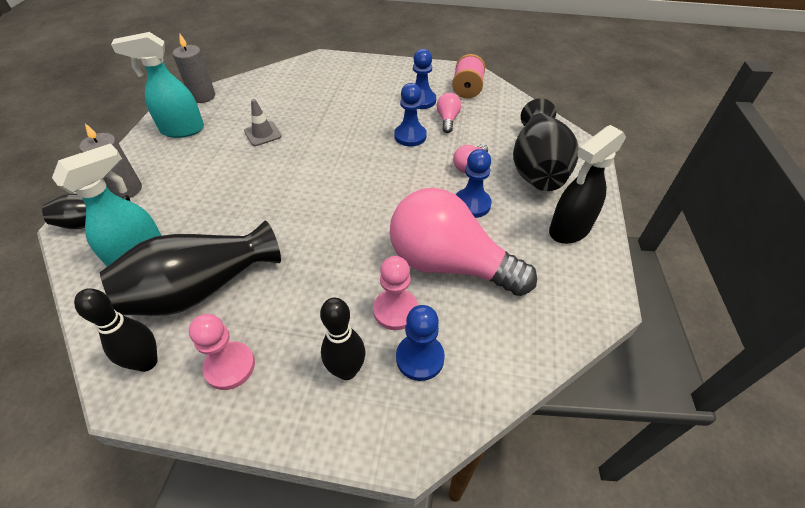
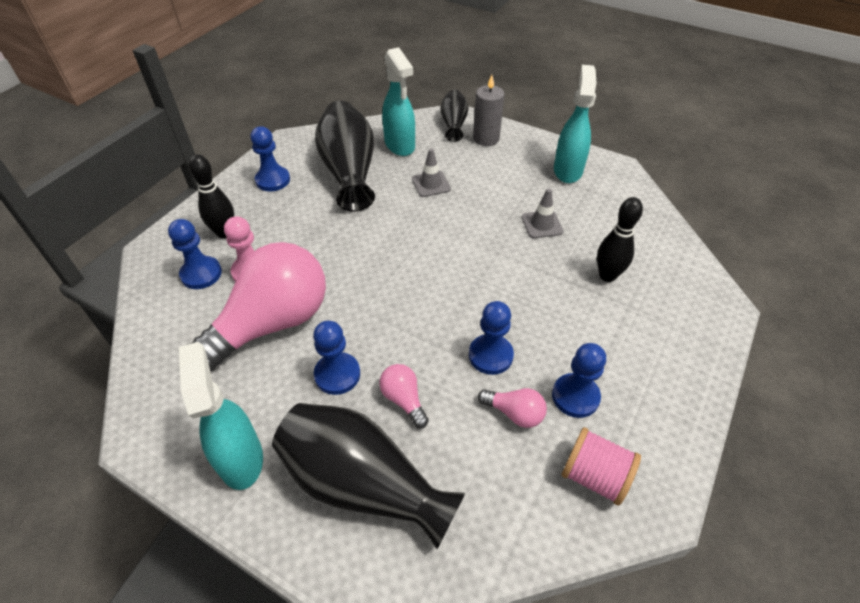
camera: 110 degrees right, 0 degrees up
(147, 362) = (303, 148): black bowling pin -> black bowling pin (607, 276)
(203, 96) = (632, 187): grey candle -> none
(216, 212) = (431, 184): none -> grey traffic cone
(230, 366) = (273, 180): pink pawn -> blue pawn
(569, 230) = (241, 458): black spray bottle -> turquoise spray bottle

